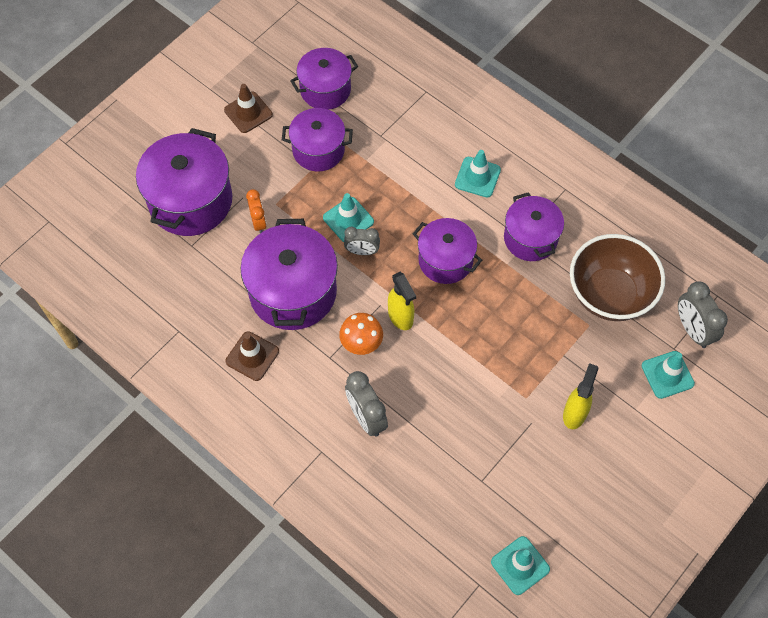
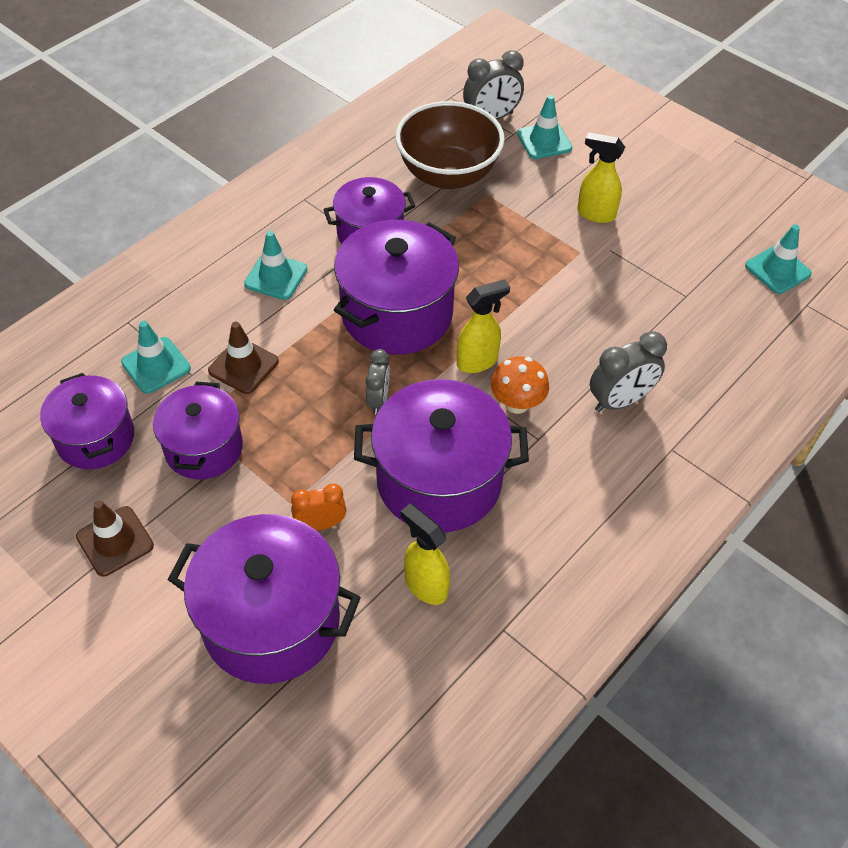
camera: 90 degrees left, 10 degrees down
(212, 285) = (425, 585): none -> yellow spray bottle
(252, 356) = (541, 530): brown traffic cone -> brown traffic cone (243, 366)
(348, 219) = (326, 414): turquoise traffic cone -> turquoise traffic cone (156, 365)
(445, 260) = (397, 314): purple pot -> purple pot, size x1.58

